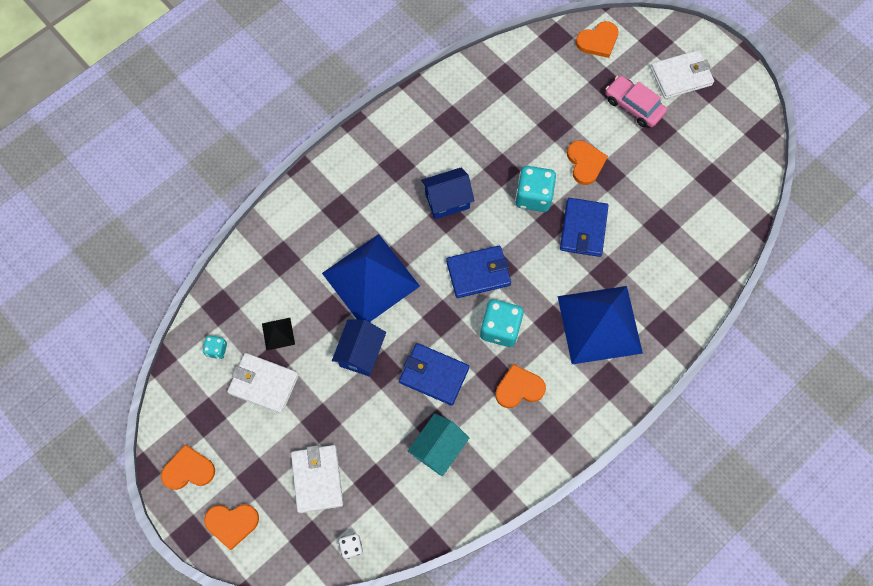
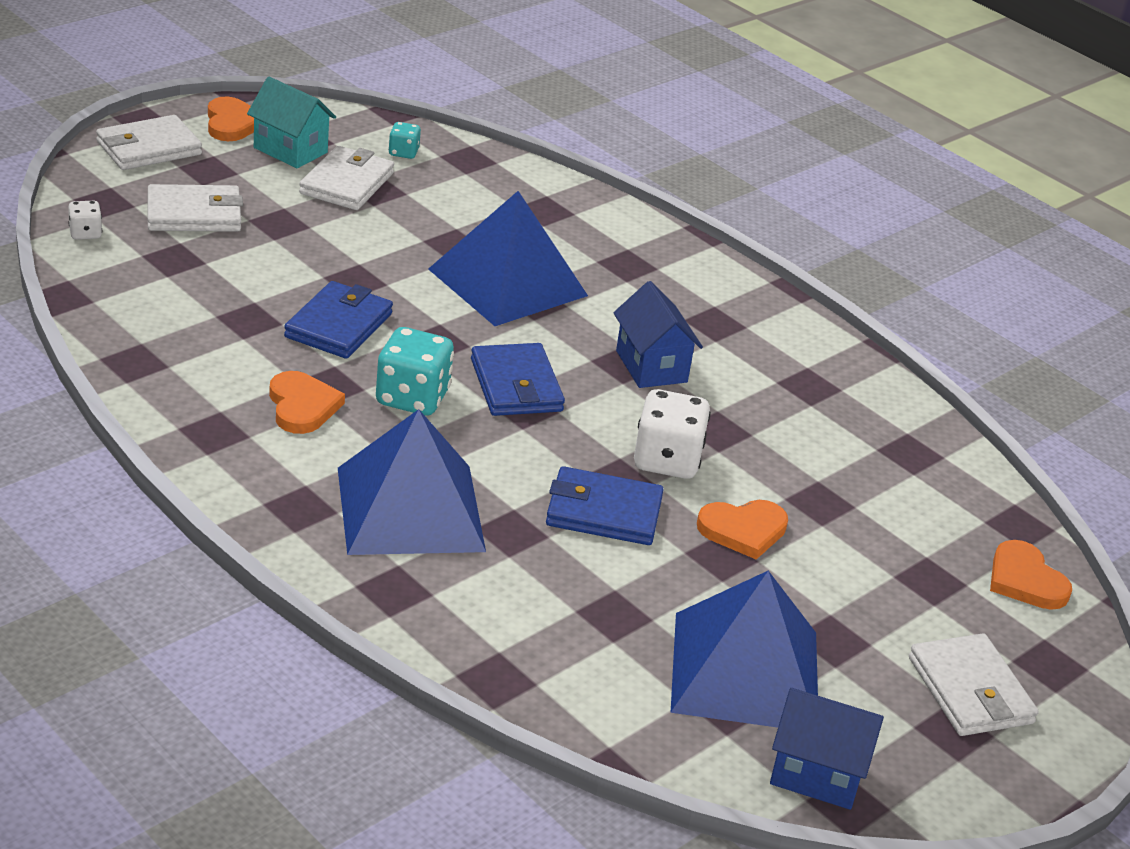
camera: 85 degrees right, 35 degrees down
(232, 523) = (149, 148): orange heart -> white wallet
(278, 334) = (423, 199): black pyramid -> none
(361, 353) = (384, 264): blue house -> blue house (817, 774)
(438, 449) = (215, 318): turquoise house -> turquoise house (290, 150)
(533, 196) = (667, 460): turquoise dice -> white dice
(633, 106) = (883, 611): pink car -> none
(689, 169) = (745, 671): none -> blue pyramid

